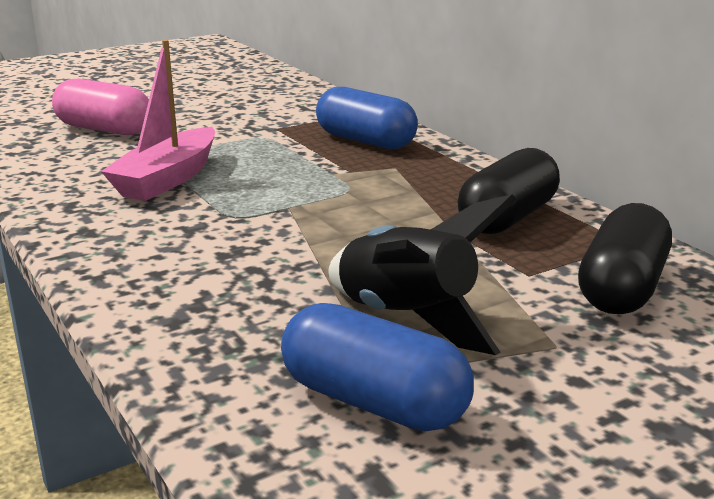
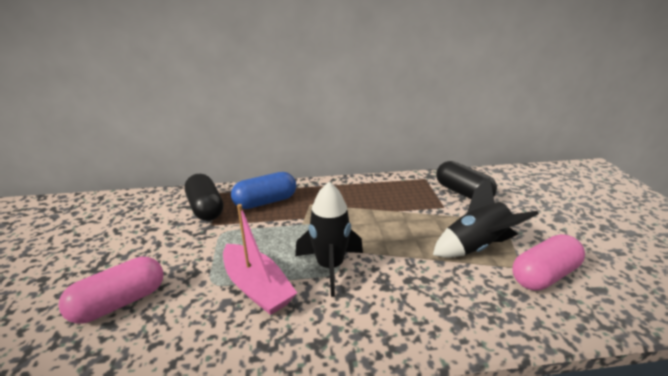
camera: 65 degrees left, 5 degrees up
(243, 210) = (330, 266): none -> black rocket
(374, 402) = (543, 275): blue capsule -> pink capsule
(507, 218) = (389, 194): black capsule -> black capsule (205, 208)

